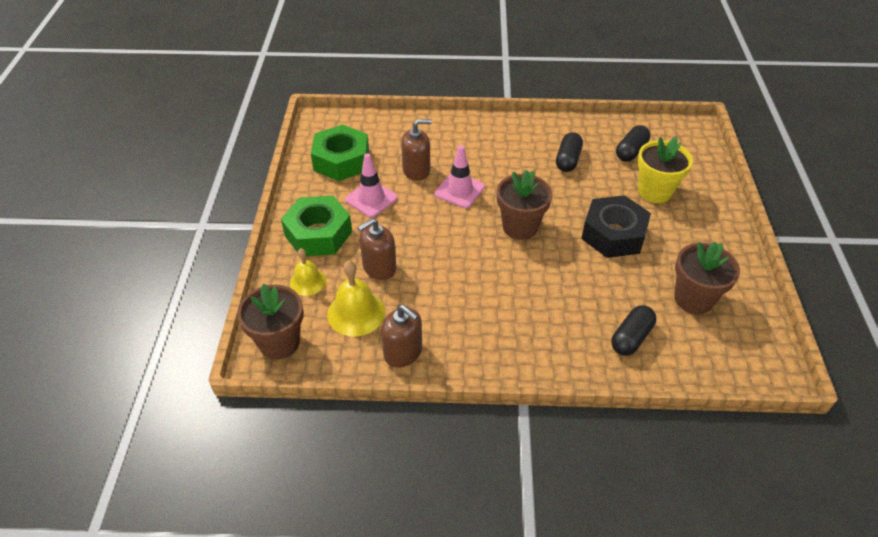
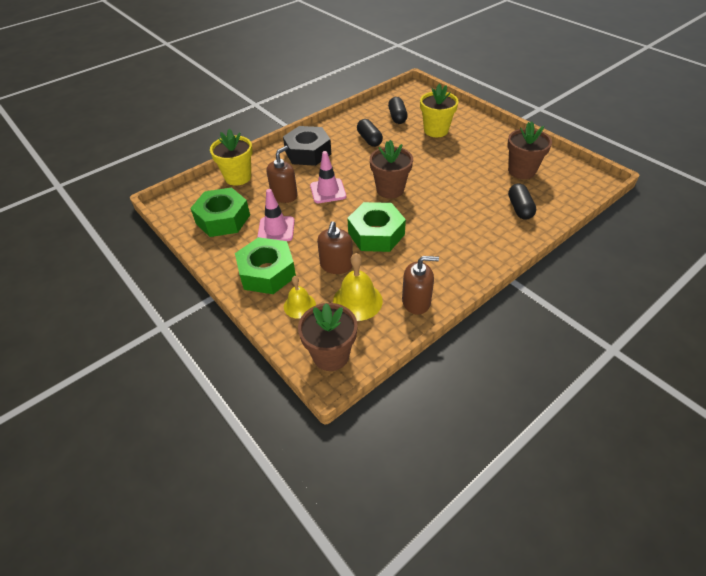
camera: 40 degrees left, 0 degrees up
(399, 127) = (238, 177): none -> yellow flower pot
(450, 262) = (376, 234): none -> green nut
(613, 234) = (444, 163): black nut -> black nut (308, 152)

